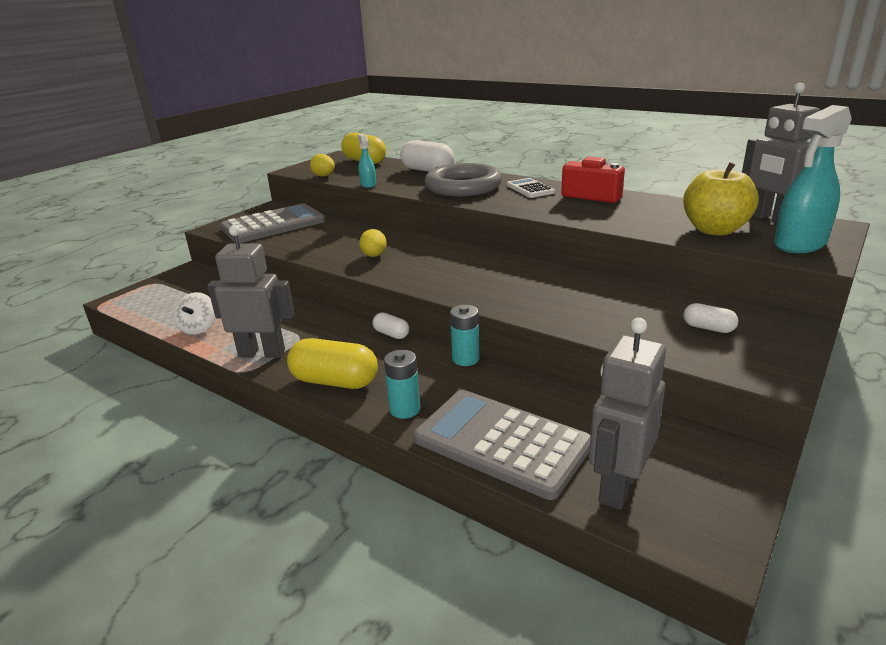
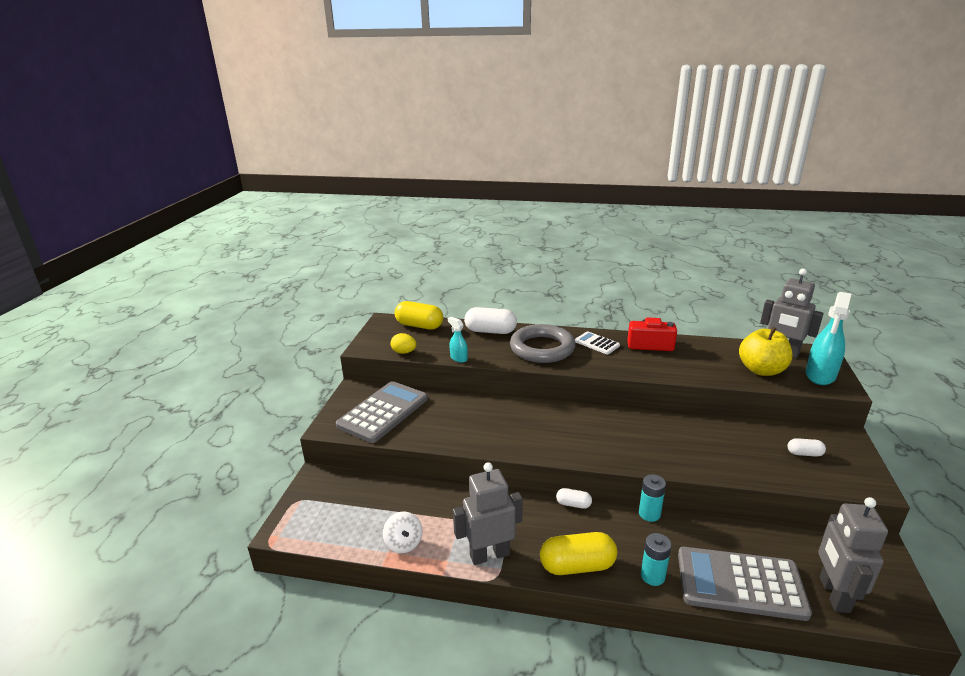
camera: 25 degrees left, 0 degrees up
(374, 256) = (515, 432): yellow egg -> none

